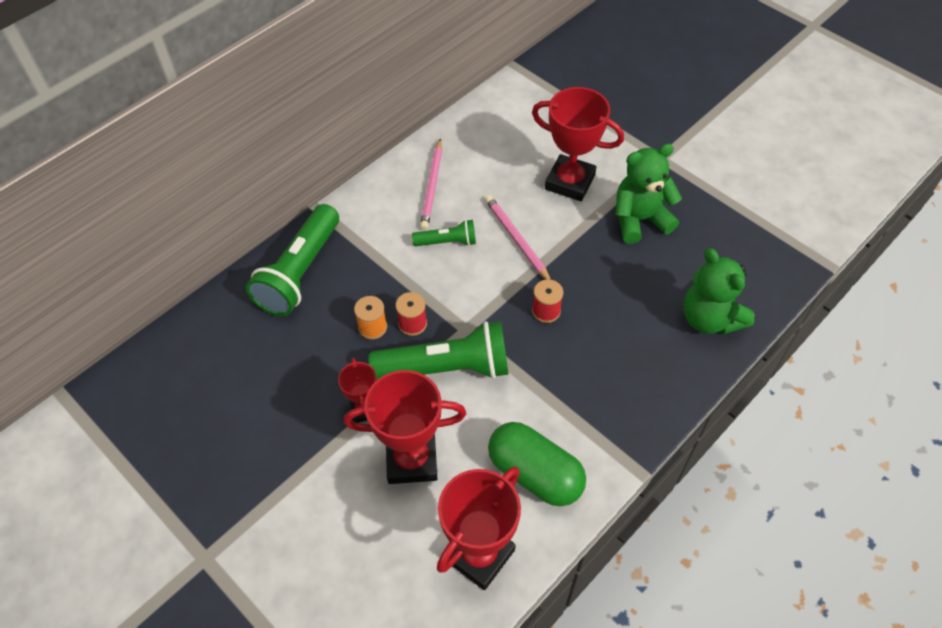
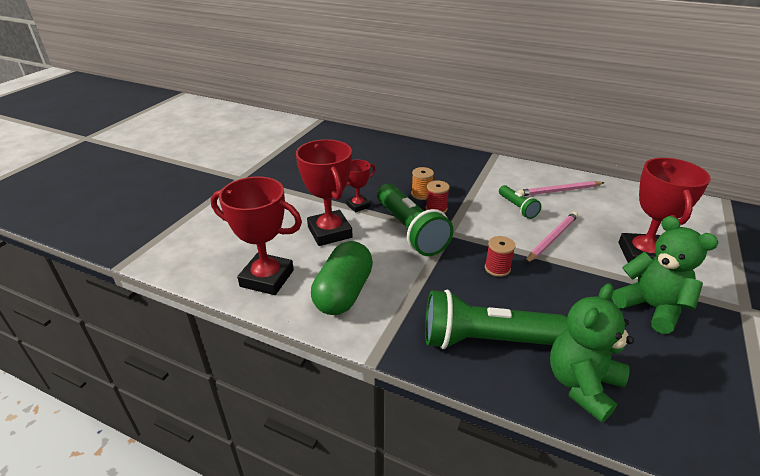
camera: 70 degrees right, 20 degrees down
(299, 272) = (442, 161): green flashlight -> green flashlight (486, 340)

